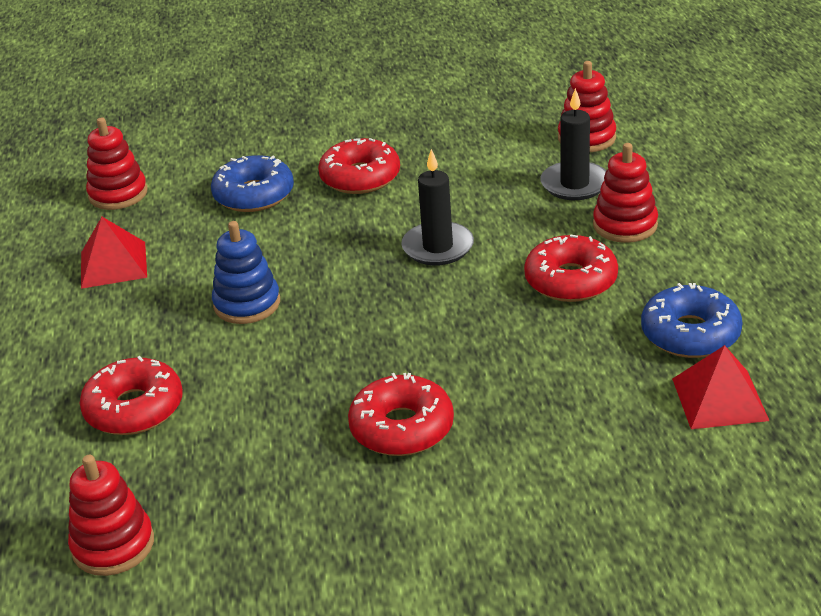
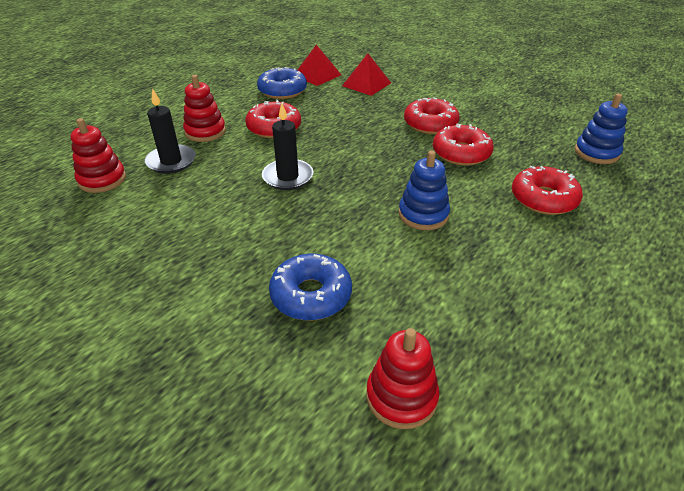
camera: 135 degrees left, 5 degrees up
(113, 264) = (476, 309): red pyramid -> red pyramid (366, 84)
(113, 545) = (596, 152): red stacking toy -> blue stacking toy
(360, 177) = (234, 252): red donut -> red donut (461, 153)

